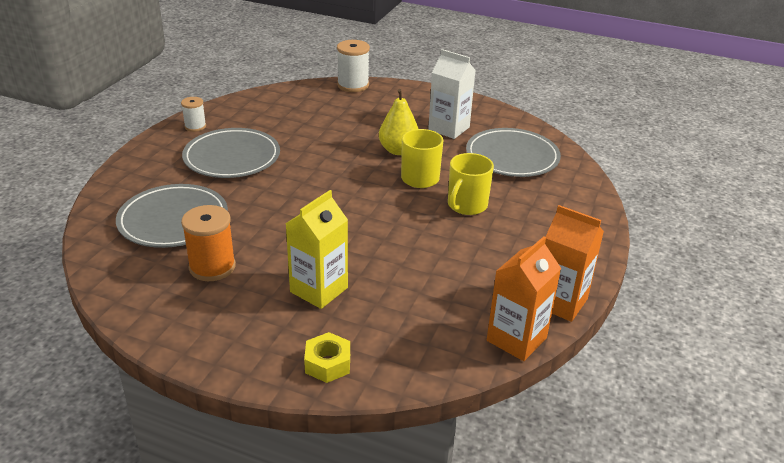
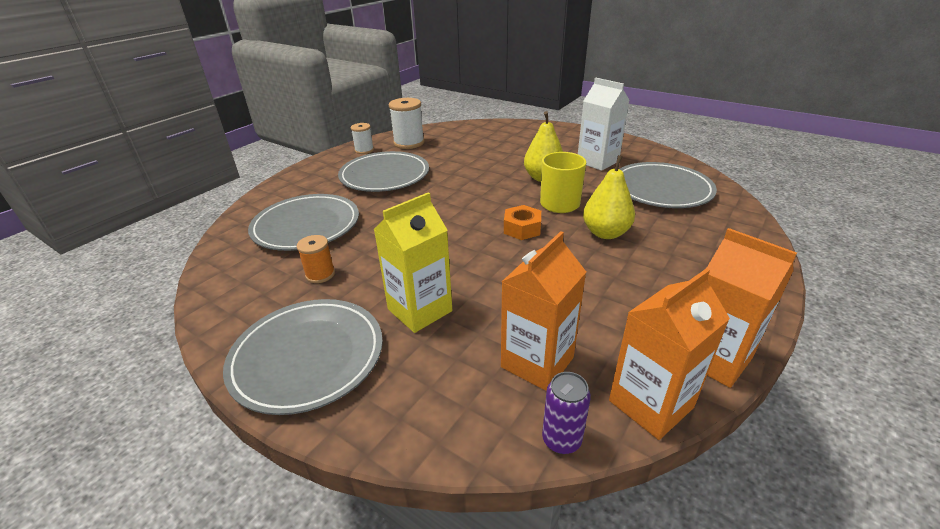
camera: 15 degrees right, 0 degrees up
(212, 267) = (320, 274): orange spool -> orange spool, size x0.60
(236, 338) = (308, 357): none -> grey plate
(328, 363) = (398, 406): yellow nut -> none
(353, 85) = (513, 125): white spool -> white spool (409, 143)
(390, 206) = (522, 228): none -> orange nut
(428, 320) = (537, 362): none -> orange carton
(456, 370) = (561, 440): none -> purple can
(466, 205) = (605, 233): yellow mug -> yellow pear

